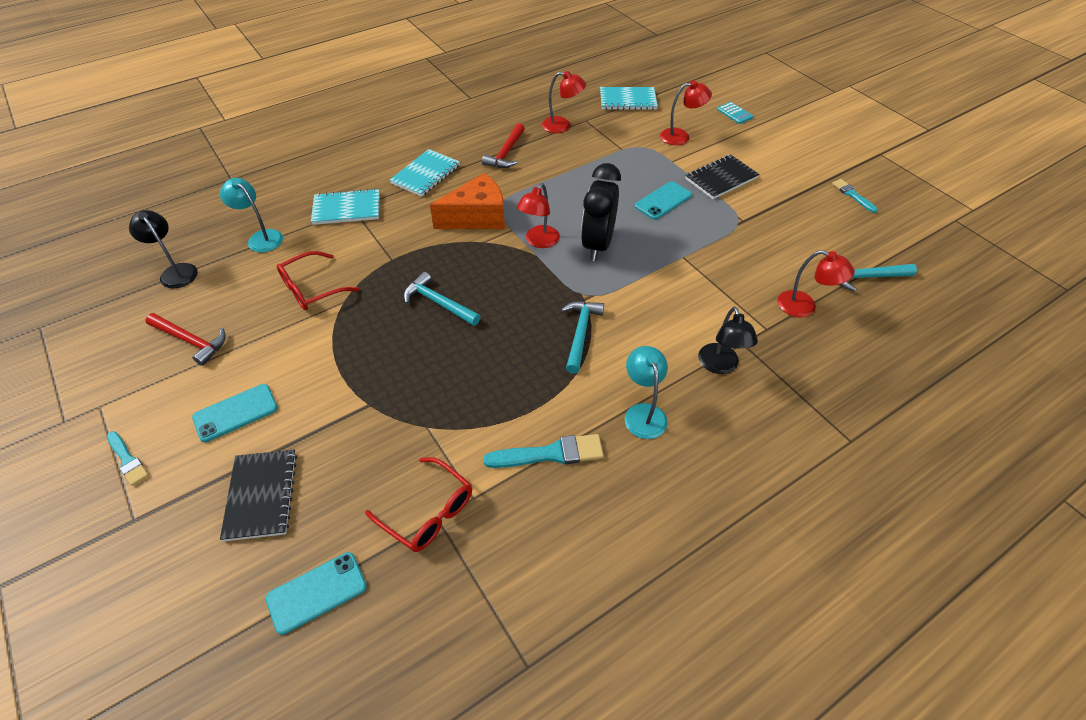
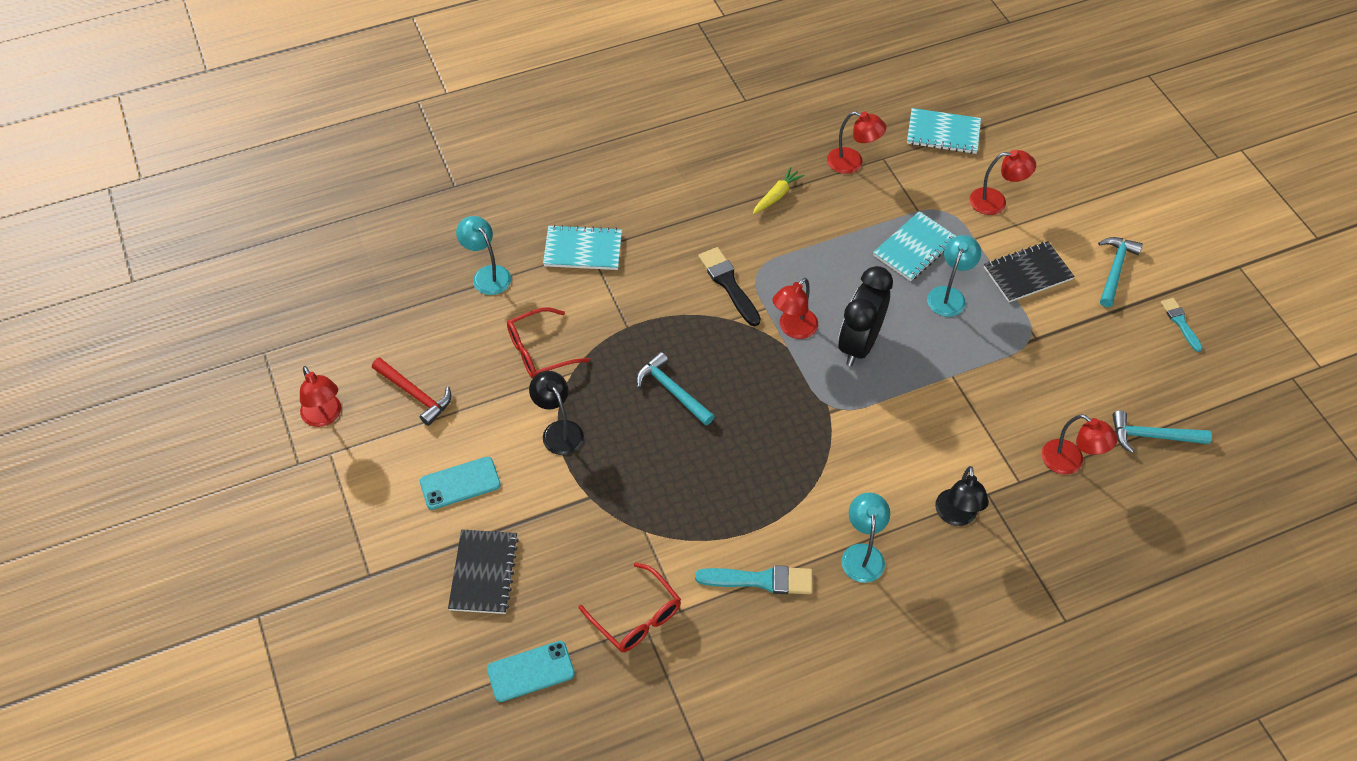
camera: 10 degrees right, 5 degrees up
(97, 374) = (325, 417): none -> red lamp
(127, 460) = (360, 515): turquoise brush -> none
(176, 271) = (397, 305): black lamp -> black lamp (558, 430)
(425, 174) = (677, 213): turquoise notebook -> turquoise notebook (914, 248)
(477, 217) = (728, 284): orange cheese -> black brush
(506, 153) = (776, 195): red hammer -> yellow carrot
(580, 333) = (817, 453): turquoise hammer -> turquoise hammer (1114, 270)
(663, 201) = (949, 295): turquoise phone -> turquoise lamp
(734, 113) = (1074, 174): turquoise calculator -> none

